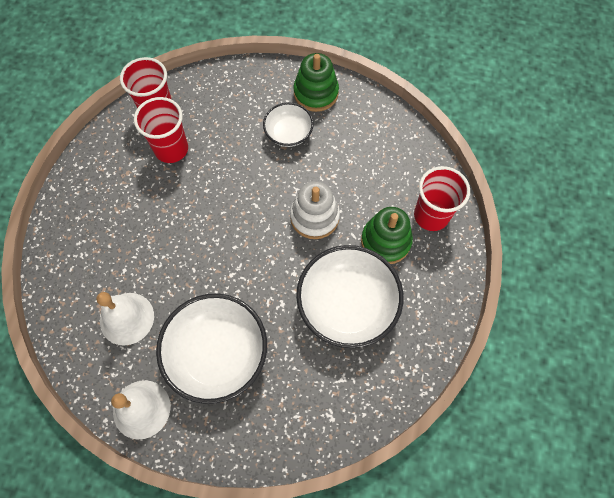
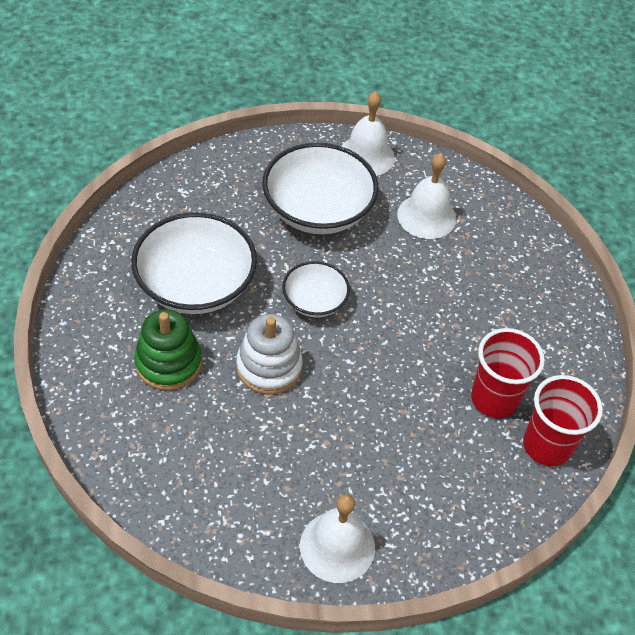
camera: 155 degrees right, 15 degrees down
(288, 133) = (350, 468): white bowl -> white bowl (314, 301)
(316, 93) = (337, 546): green stacking toy -> white bell
(431, 215) = (115, 410): red cup -> none

